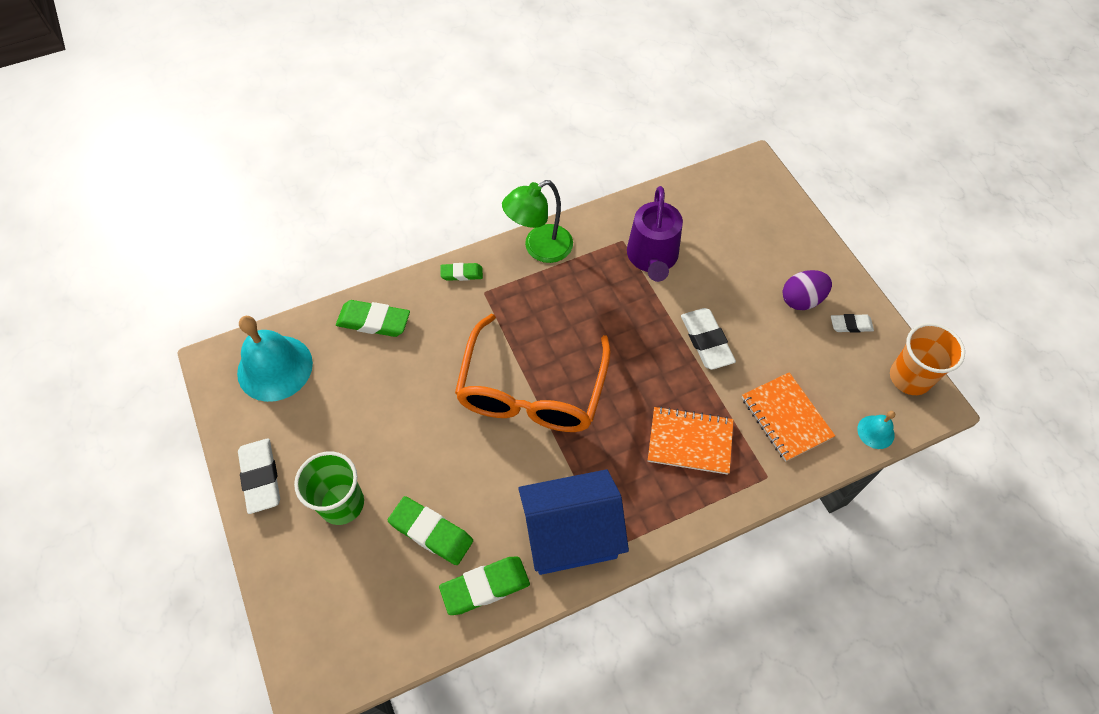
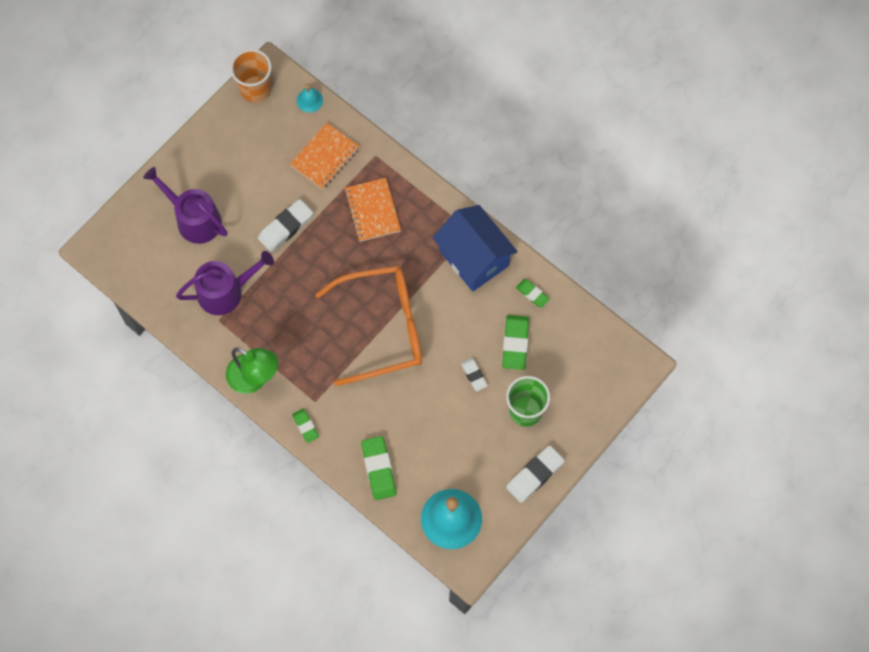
camera: 115 degrees left, 10 degrees up
(485, 587) = (532, 294): green eraser -> green eraser, size x0.59
(753, 259) = (194, 219): none -> purple watering can
(801, 300) = (218, 175): purple egg -> none
(851, 325) = (227, 136): white eraser -> white eraser (474, 375)

